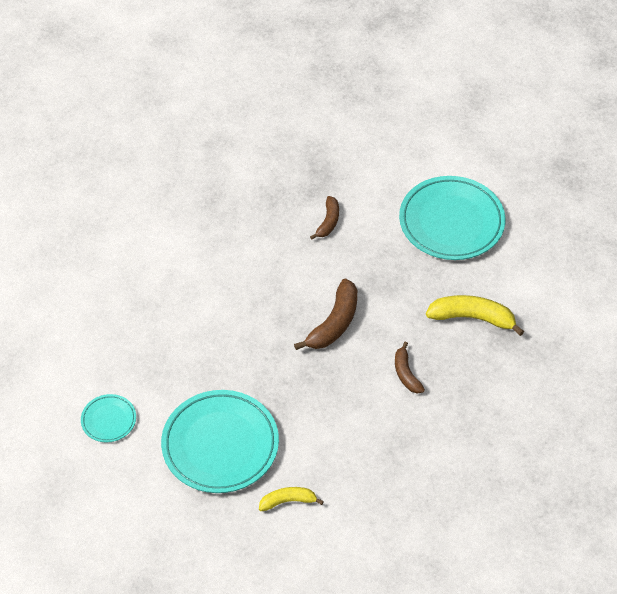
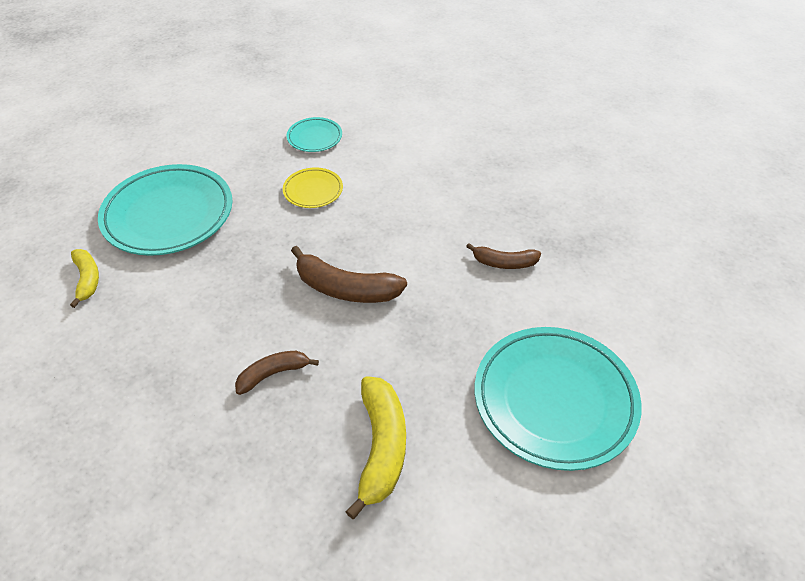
camera: 80 degrees right, 5 degrees down
(109, 420) = (202, 135): turquoise plate -> turquoise plate (314, 137)
(215, 335) = (313, 190): none -> yellow plate

